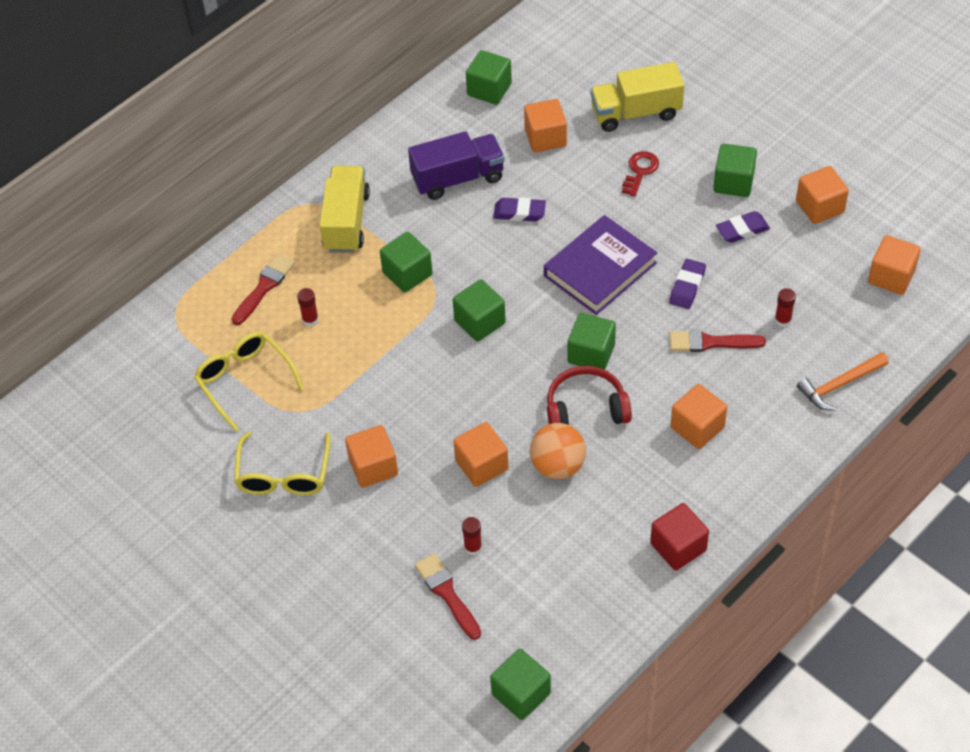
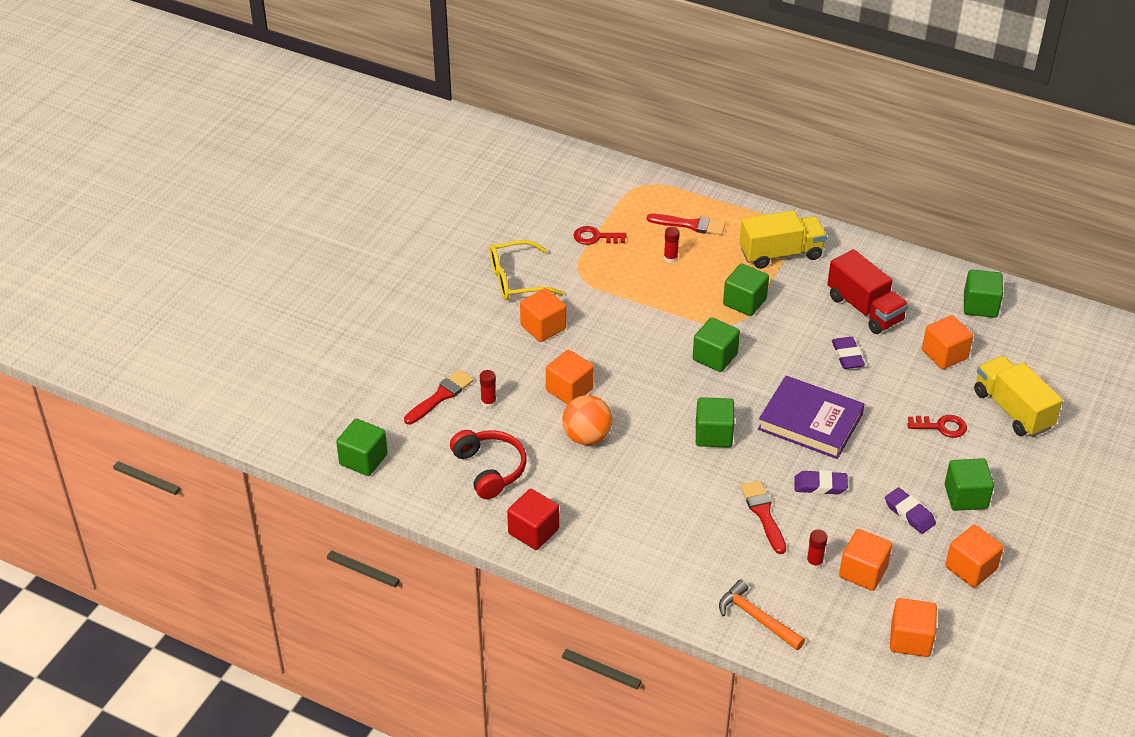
camera: 70 degrees right, 10 degrees down
(244, 380) = (595, 237): yellow glasses -> red key
(458, 178) = (864, 309): purple truck -> red truck
(586, 409) = (653, 443): red headphones -> red headphones (490, 469)
(697, 427) = (664, 521): orange cube -> orange cube (863, 572)

